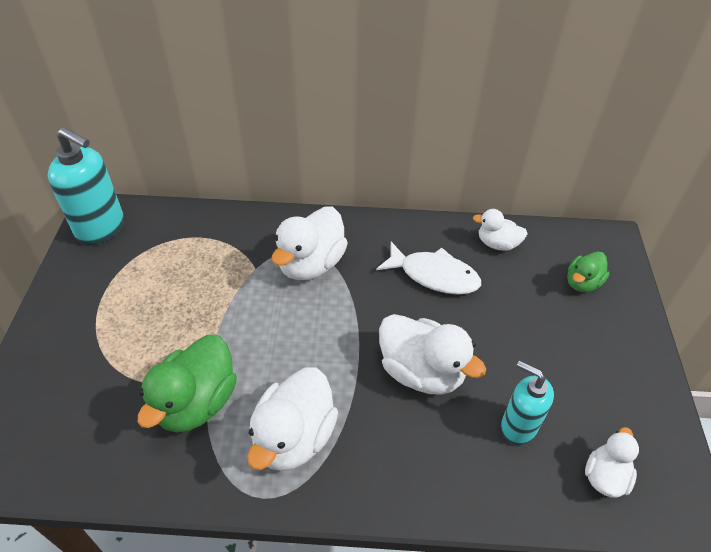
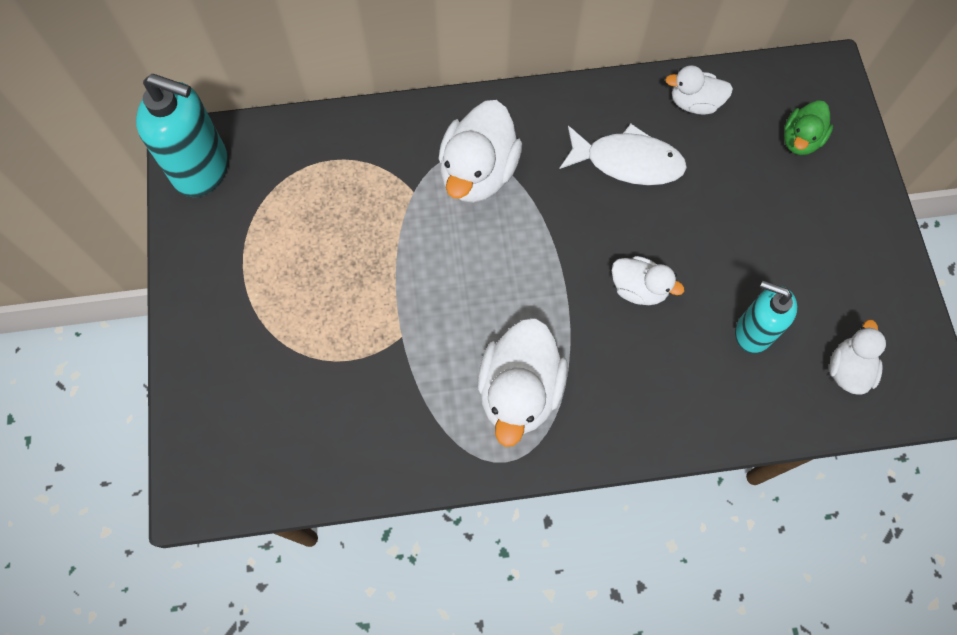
camera: 10 degrees left, 20 degrees up
(196, 402) = (401, 373): green duck -> none
(421, 372) = (638, 289): white duck -> white duck, size x0.57

